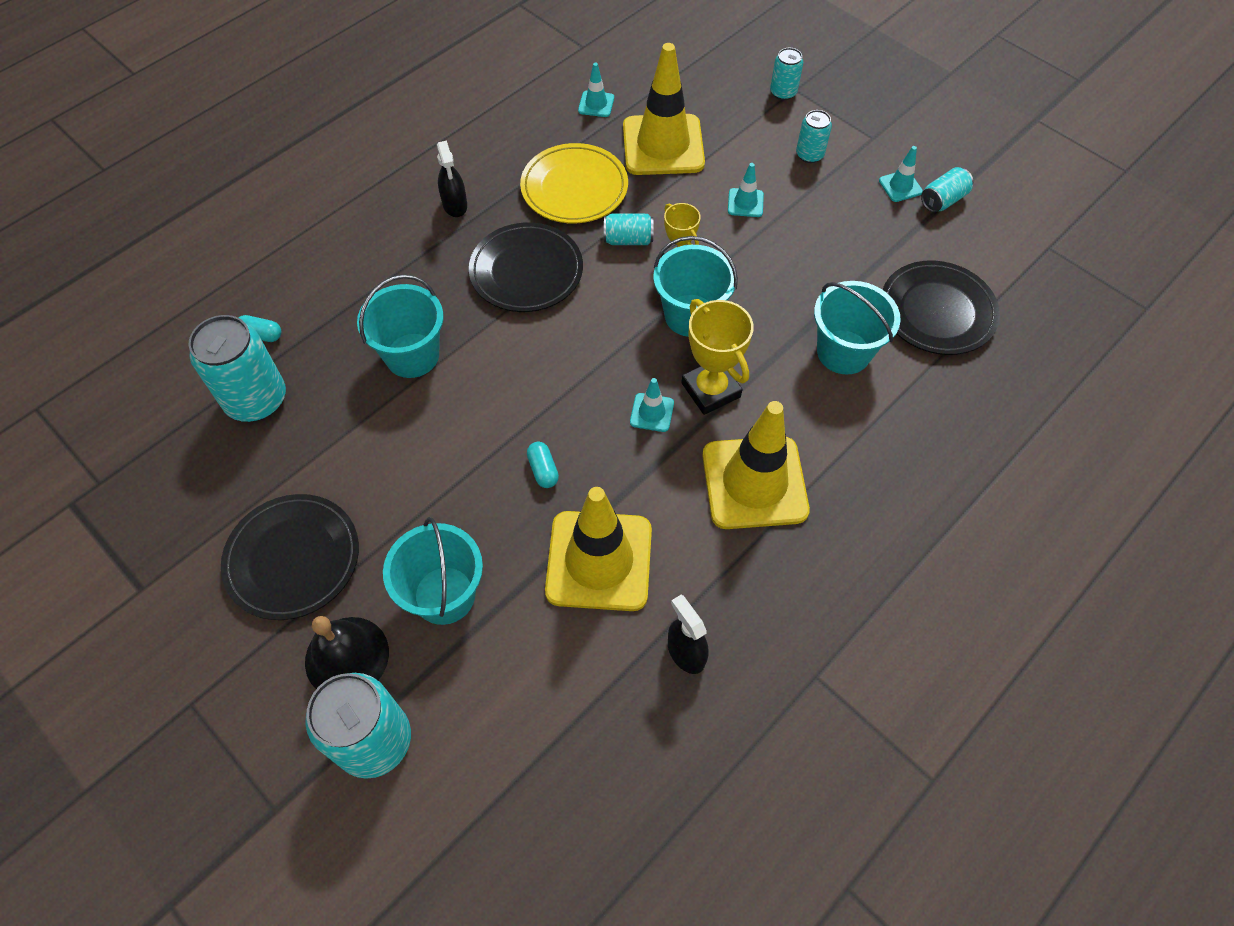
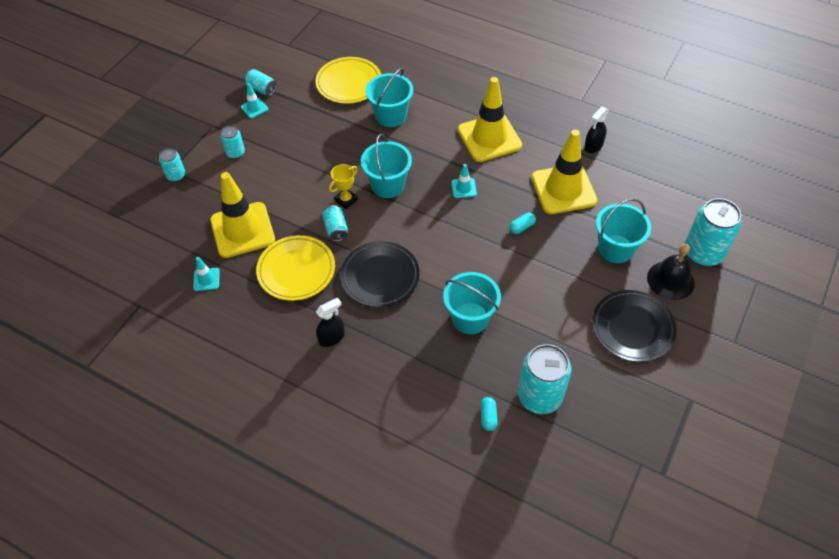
camera: 105 degrees left, 5 degrees down
(710, 390) = (438, 166): yellow trophy -> none
(745, 203) = (287, 177): turquoise traffic cone -> none
(937, 311) = (349, 83): black plate -> yellow plate

